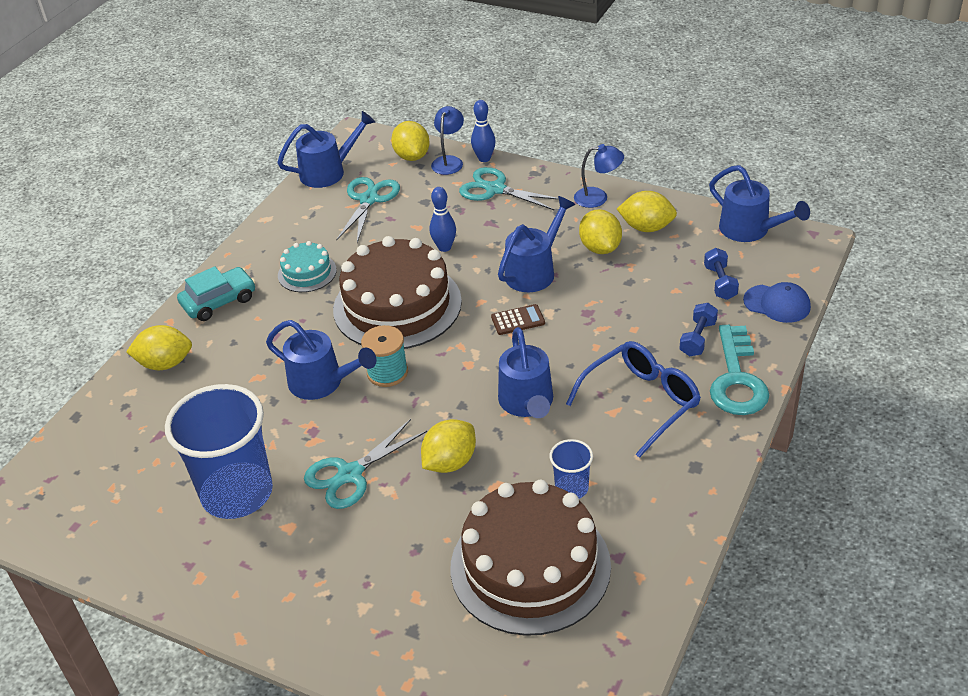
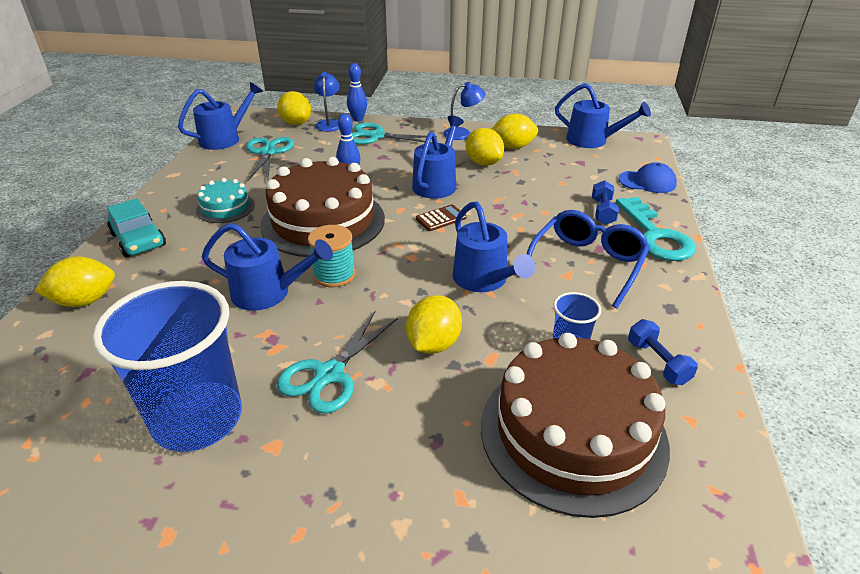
camera: 20 degrees left, 5 degrees down
(219, 301) = (138, 240): turquoise car -> turquoise car turned 105 degrees clockwise
(720, 283) = (593, 174): blue dumbbell -> blue dumbbell (657, 362)

